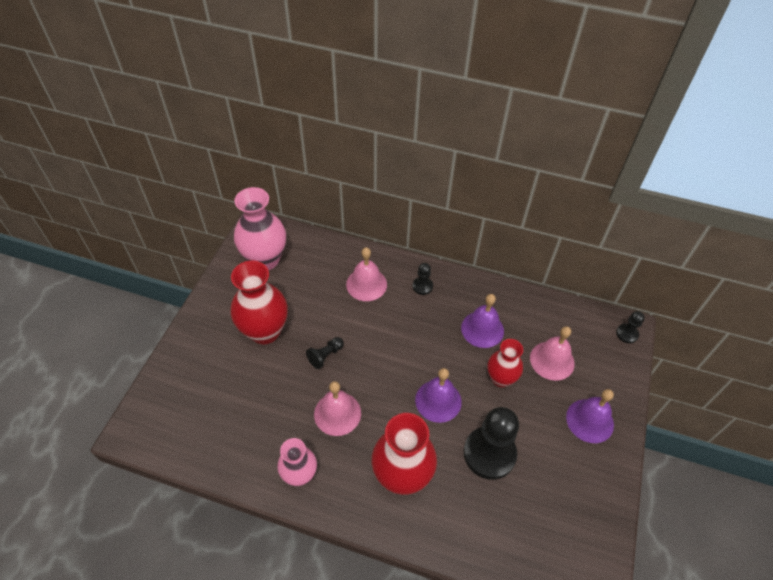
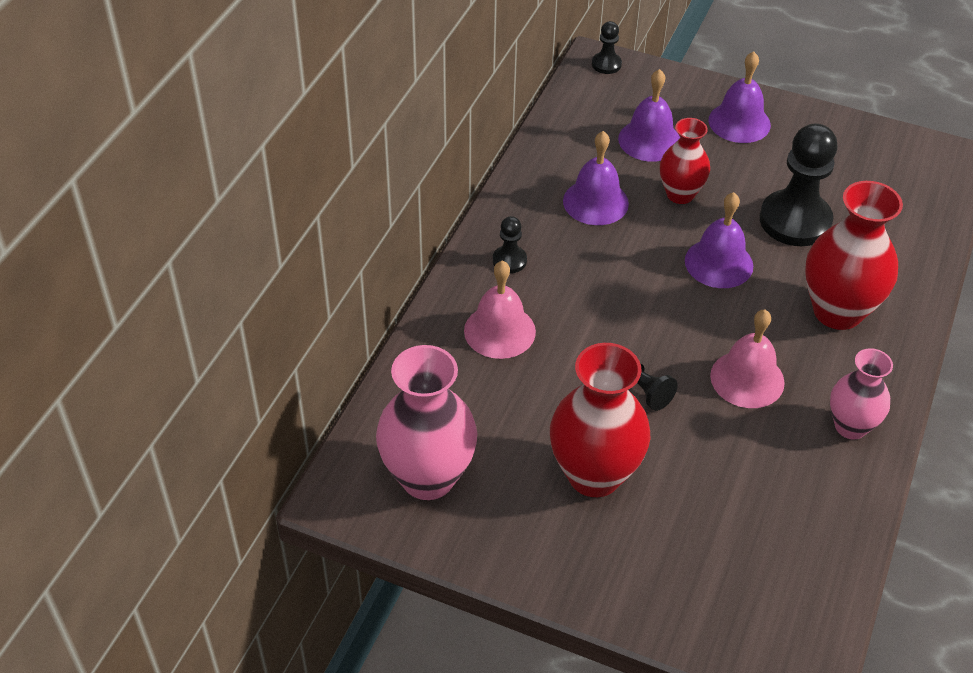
camera: 85 degrees left, 5 degrees down
(552, 360) = (649, 140): pink bell -> purple bell

